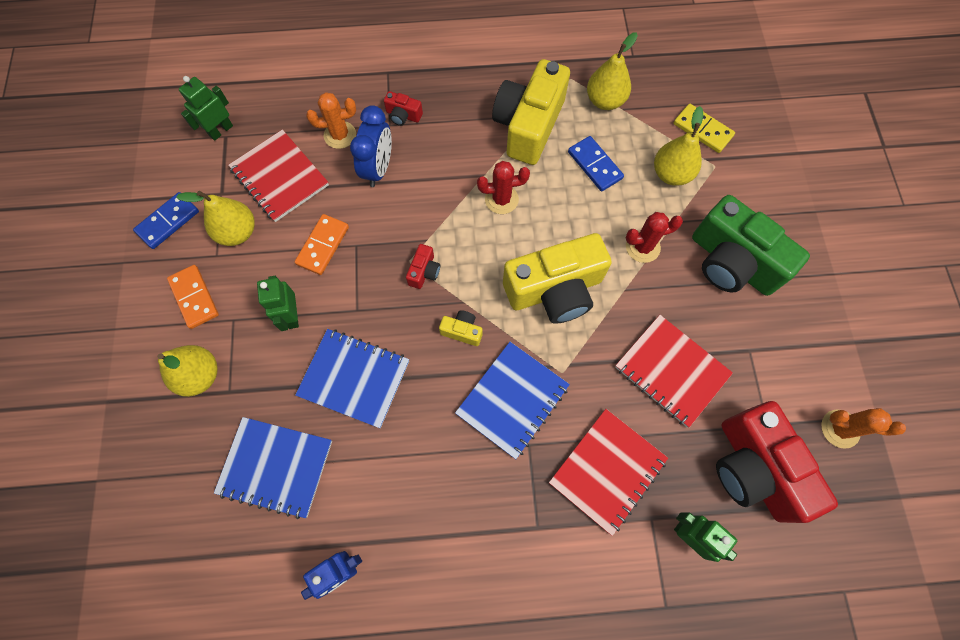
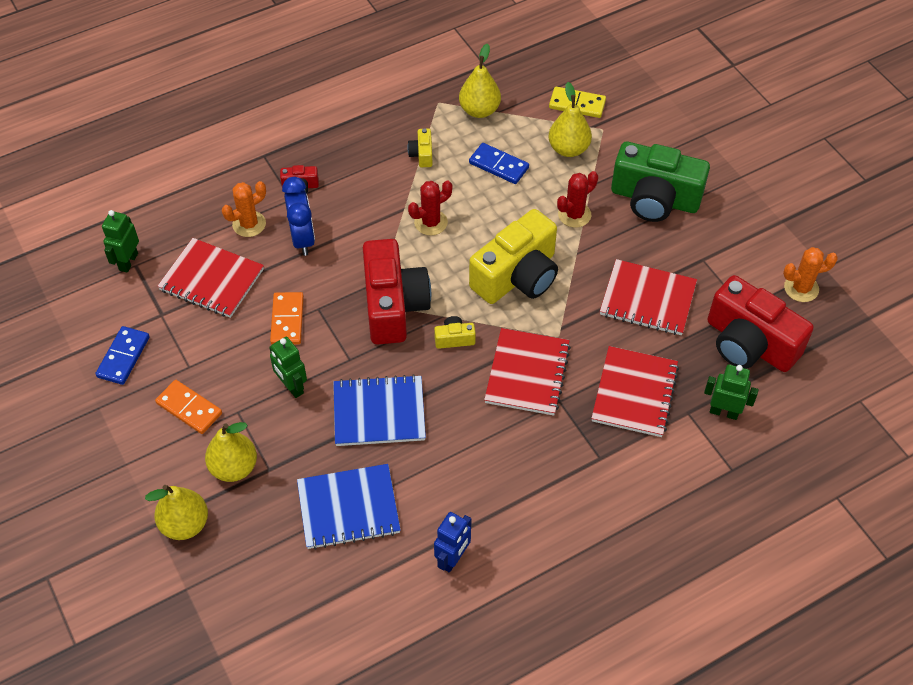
camera: 25 degrees left, 15 degrees down
(238, 232) = (198, 340): yellow pear -> yellow pear (185, 524)
(424, 271) = (393, 305): red camera -> red camera, size x2.42
(512, 400) = (527, 373): blue notebook -> red notebook
(528, 126) = (422, 154): yellow camera -> yellow camera, size x0.41

